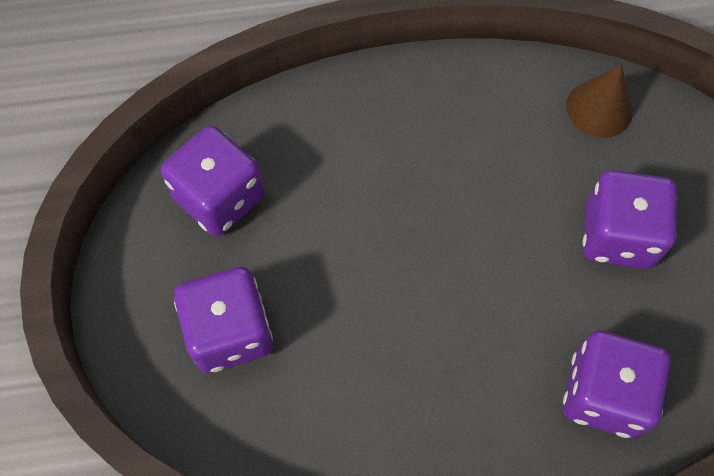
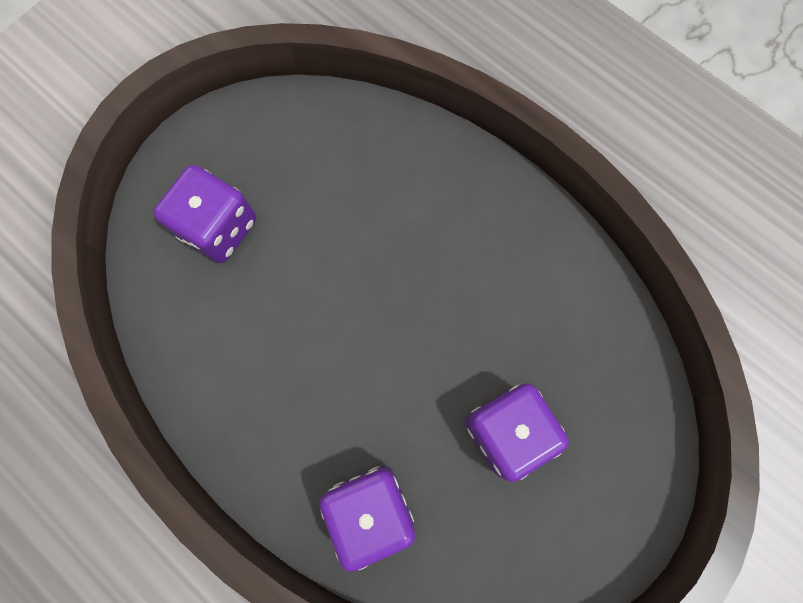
camera: 50 degrees right, 10 degrees up
(219, 198) = (306, 144): purple dice -> none
(599, 109) = (605, 341): brown cone -> none

